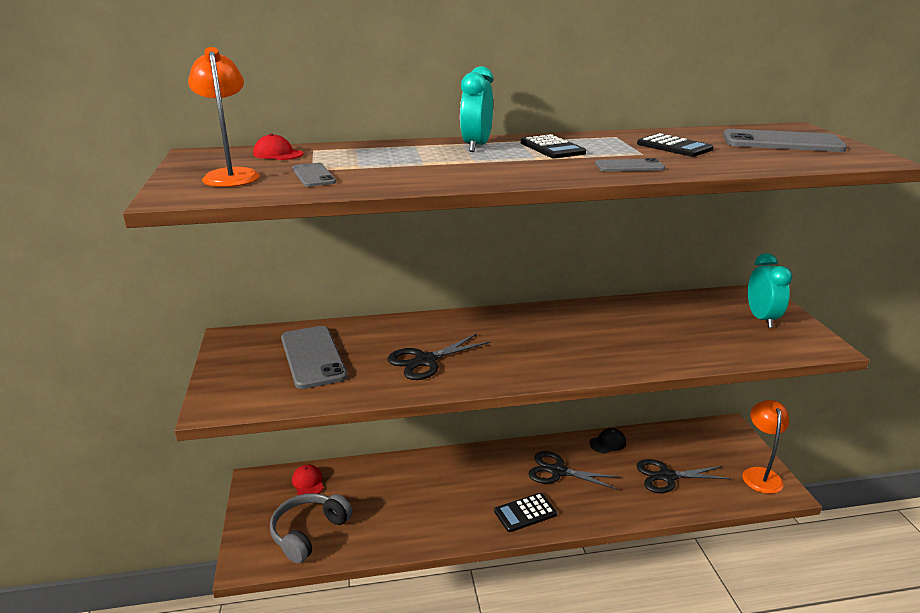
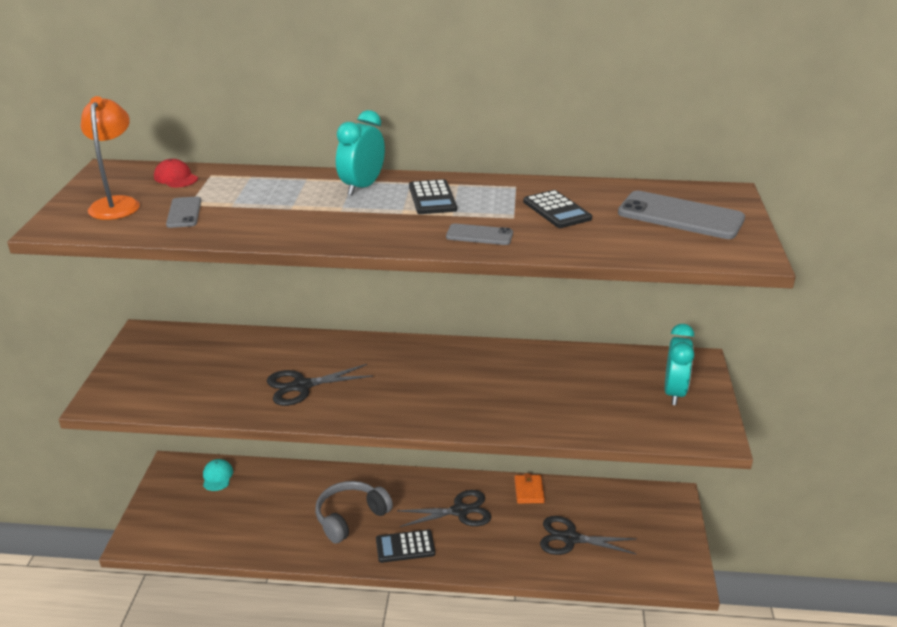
camera: 15 degrees right, 5 degrees up
(308, 482) = (217, 476): red cap -> turquoise cap
(309, 533) = (198, 525): grey headphones -> grey headphones (350, 517)
(313, 357) = (204, 365): grey phone -> none
(558, 471) = (460, 511): black scissors -> black scissors turned 135 degrees clockwise
(608, 443) = (529, 491): black cap -> orange wallet
(760, 474) = (673, 556): orange lamp -> none

